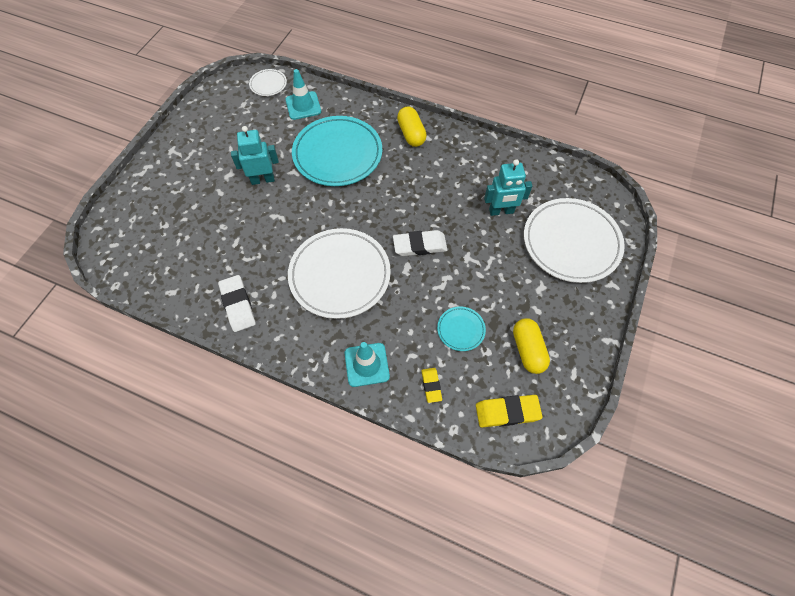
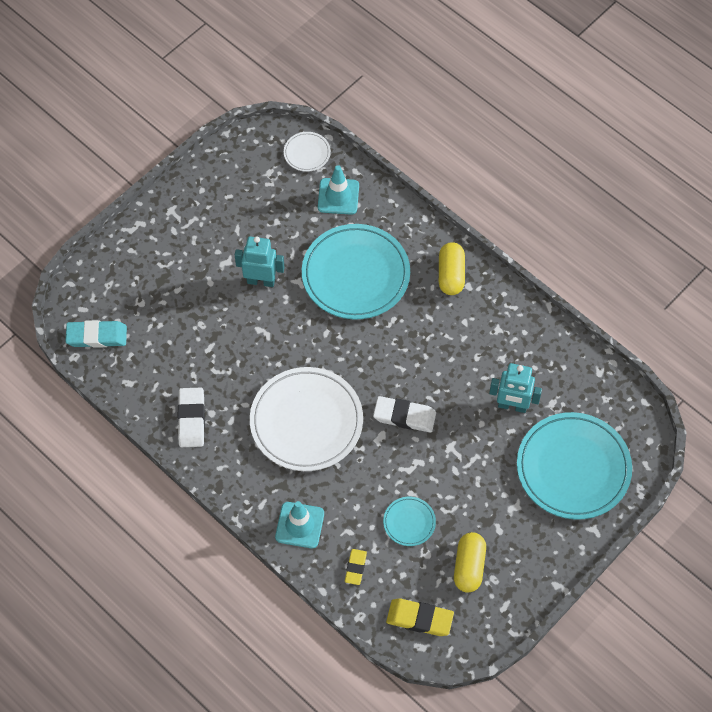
camera: 20 degrees right, 0 degrees up
(132, 262) = (97, 336): none -> turquoise eraser
(571, 242) = (573, 468): white plate -> turquoise plate

